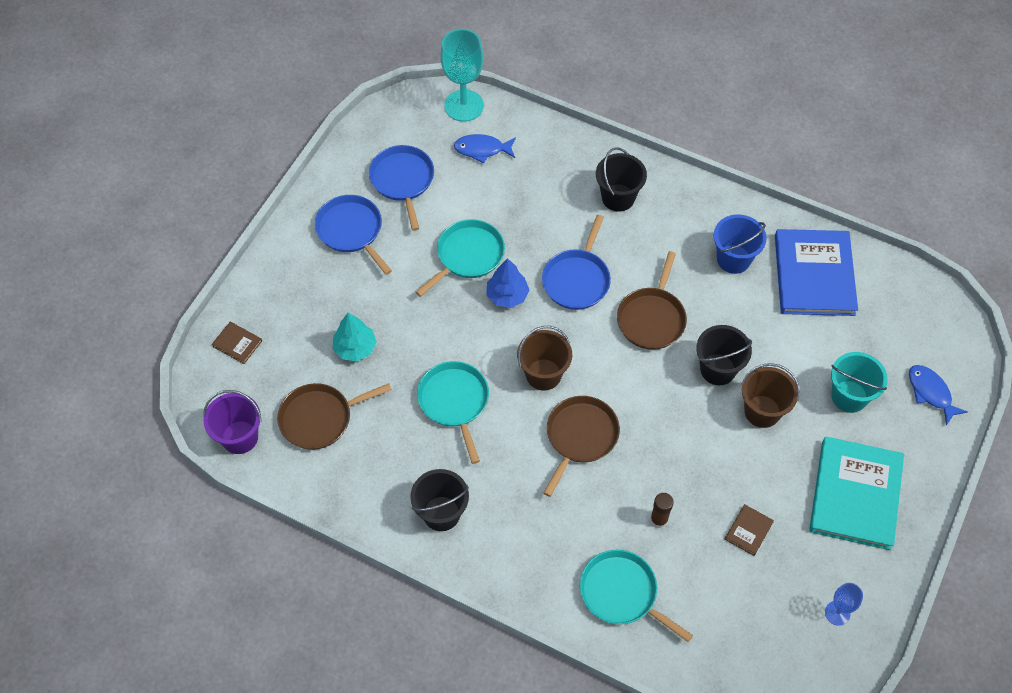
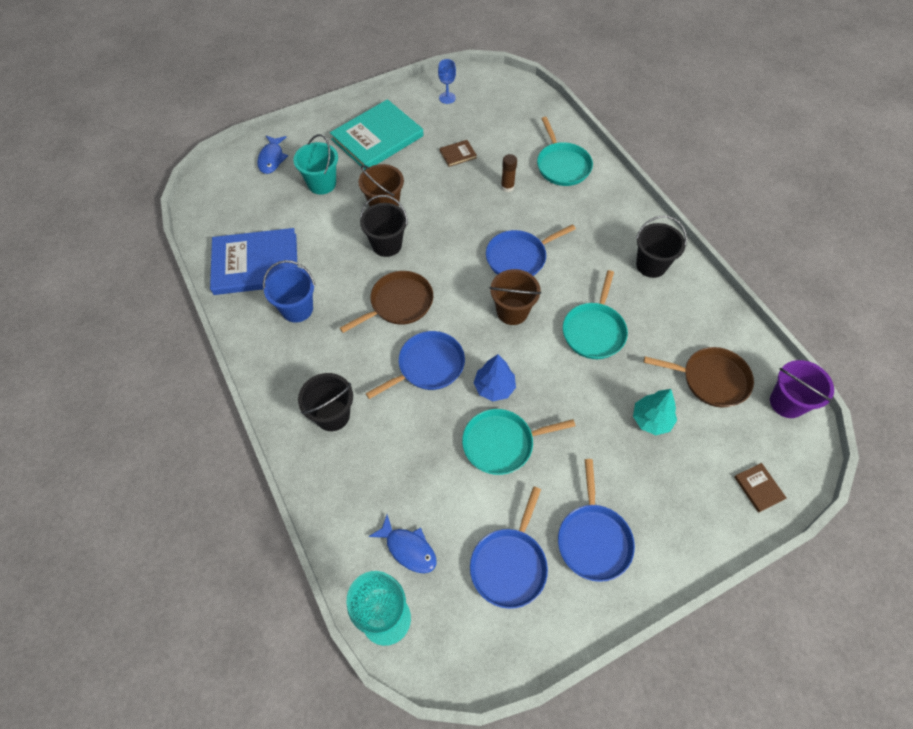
camera: 145 degrees left, 0 degrees up
(580, 437) = (519, 257): brown pan -> blue pan
(814, 275) = (256, 264): blue book -> blue book turned 45 degrees clockwise

